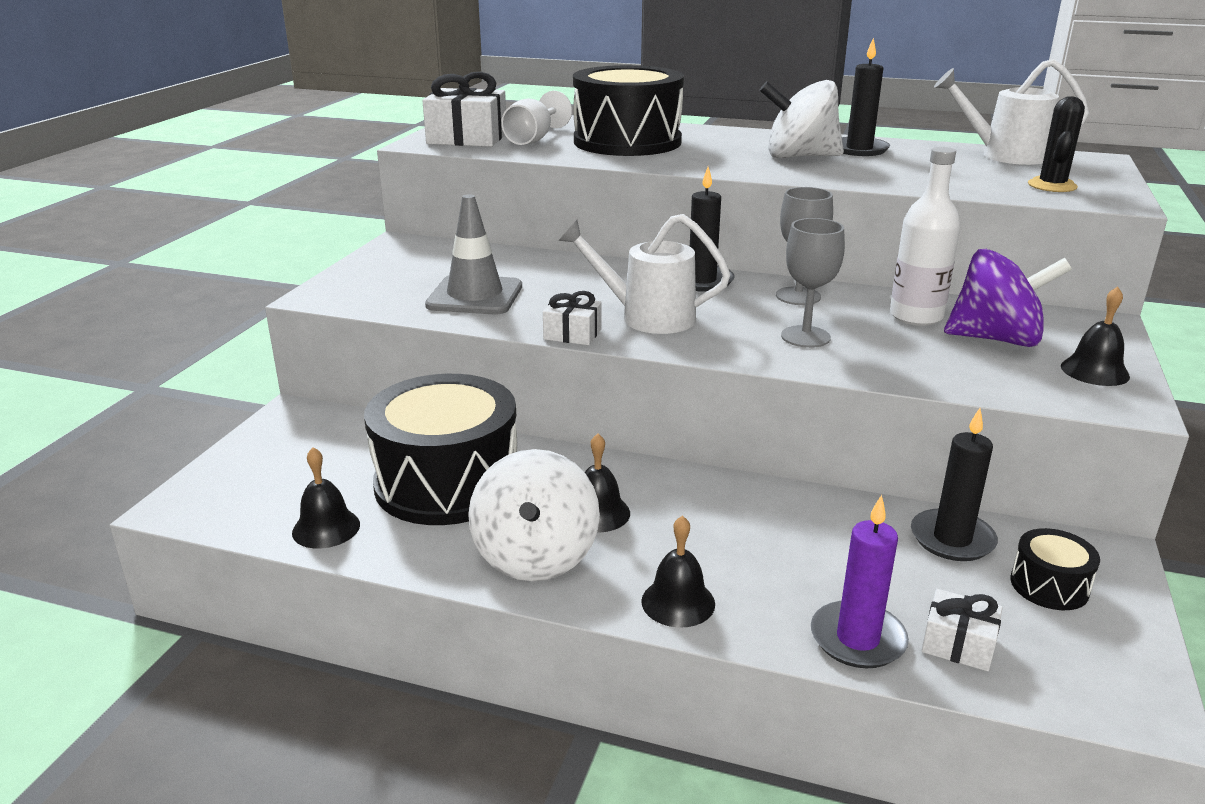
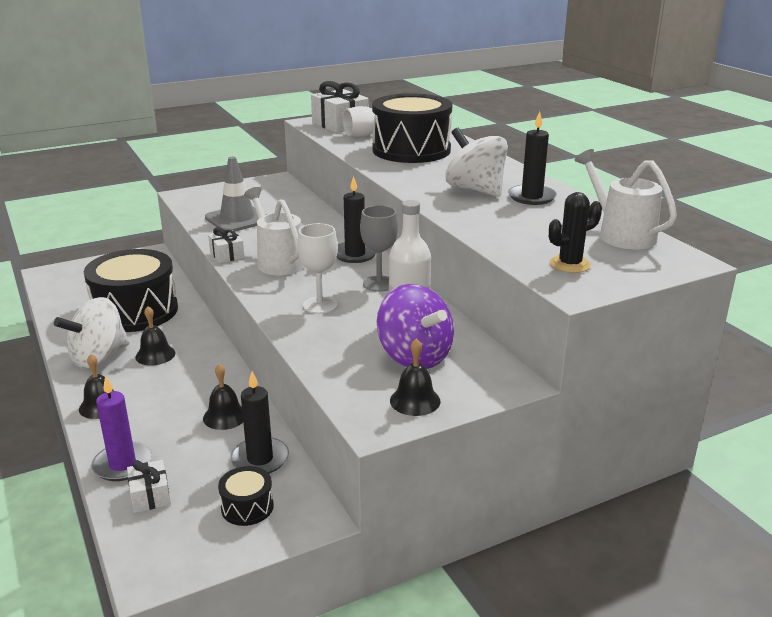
camera: 45 degrees right, 0 degrees up
(326, 528) = (66, 306): black bell -> black bell (225, 416)
(805, 337) = (320, 305): grey goblet -> white goblet

